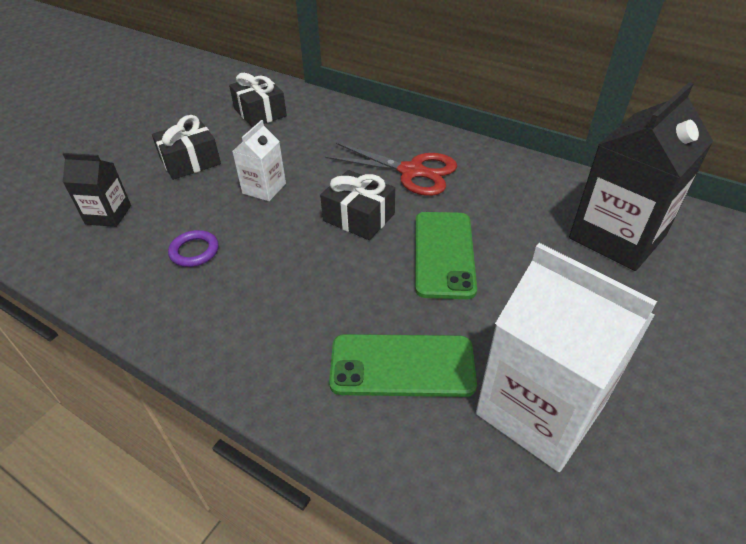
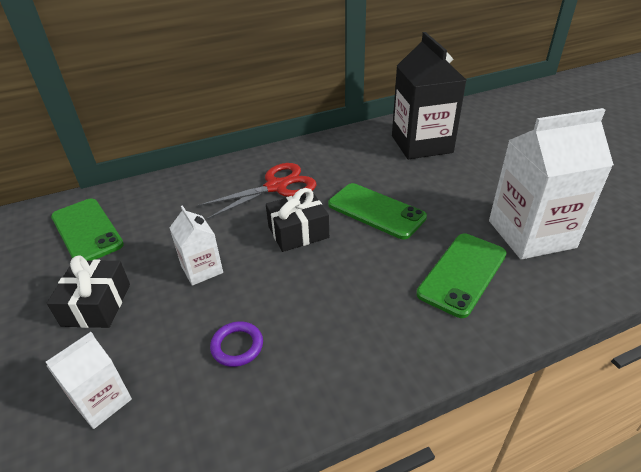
camera: 55 degrees left, 5 degrees down
(108, 215) = (102, 401): black carton -> white carton
(260, 112) = (86, 231): black gift -> green phone

